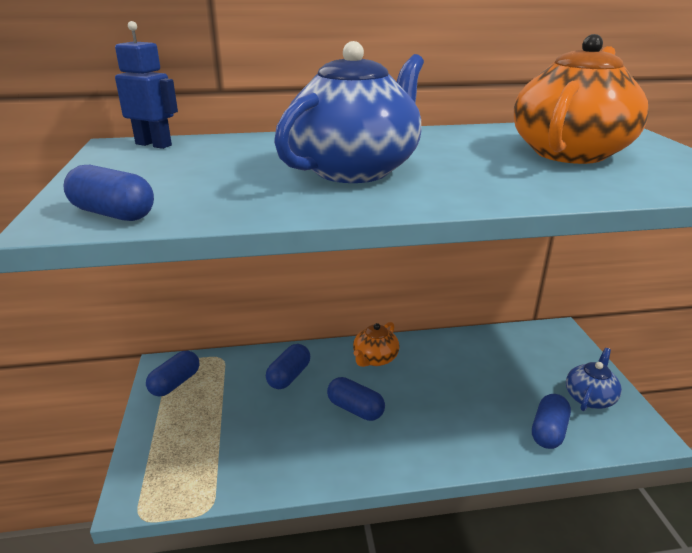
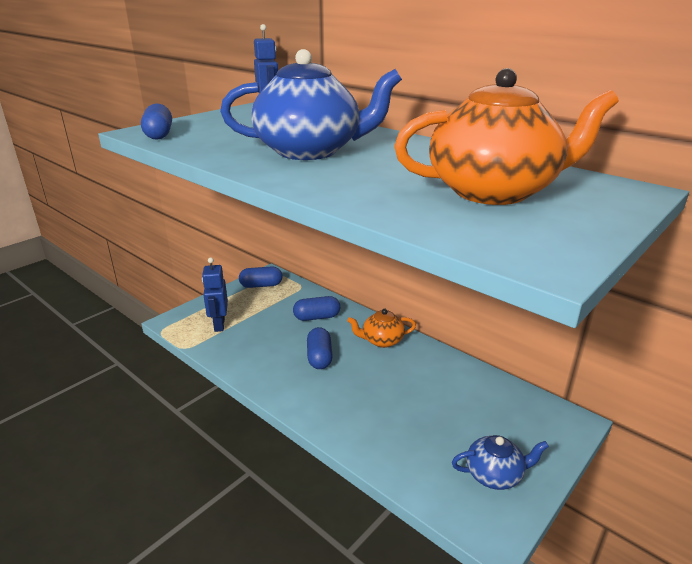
camera: 50 degrees right, 0 degrees up
(203, 455) = (219, 324): none -> blue robot
(548, 431) = (414, 462): blue capsule -> none

